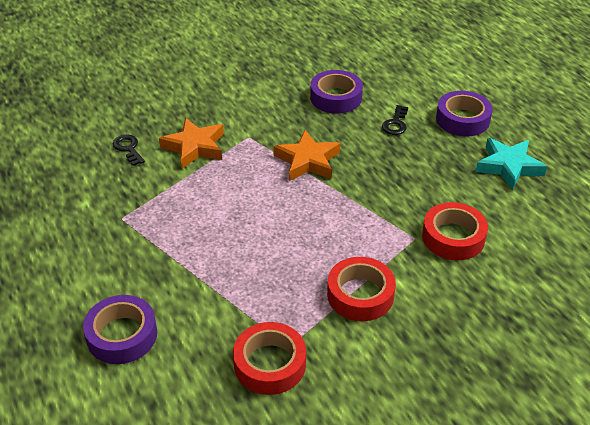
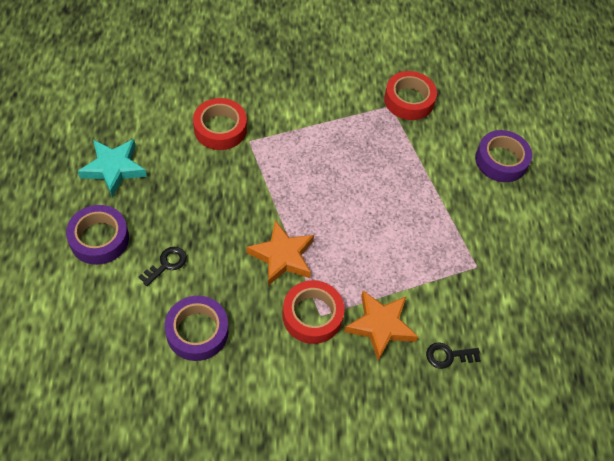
camera: 160 degrees left, 15 degrees up
(128, 148) = (448, 356): black key -> black key turned 90 degrees clockwise
(360, 295) = (321, 117): red tape -> red tape (312, 315)

